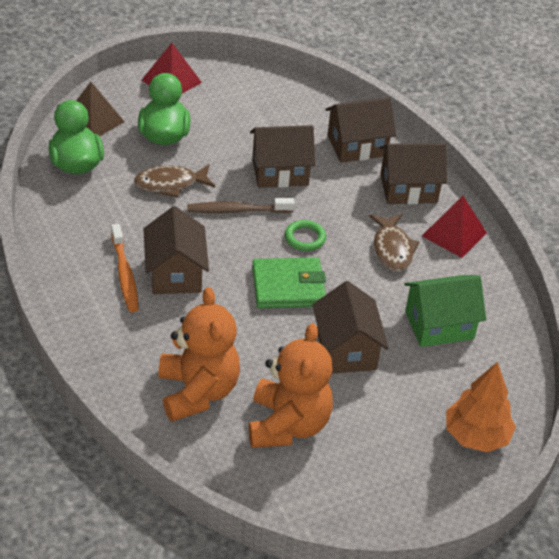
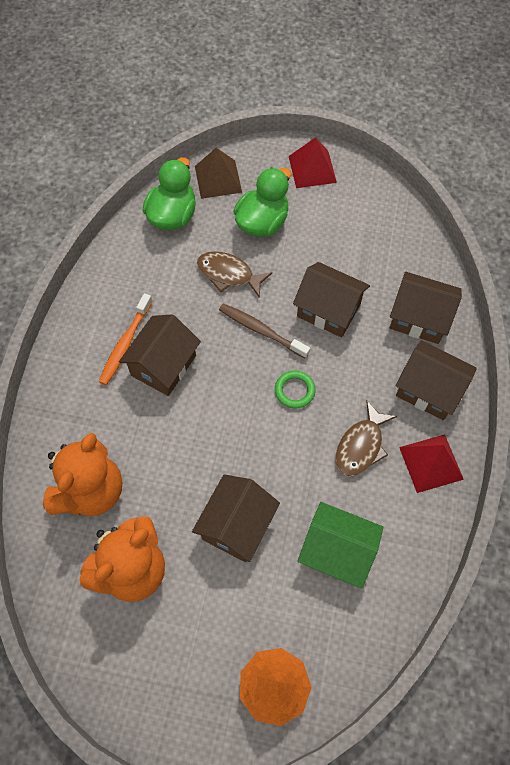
camera: 40 degrees right, 20 degrees up
(288, 286) = (241, 432): green wallet -> none

